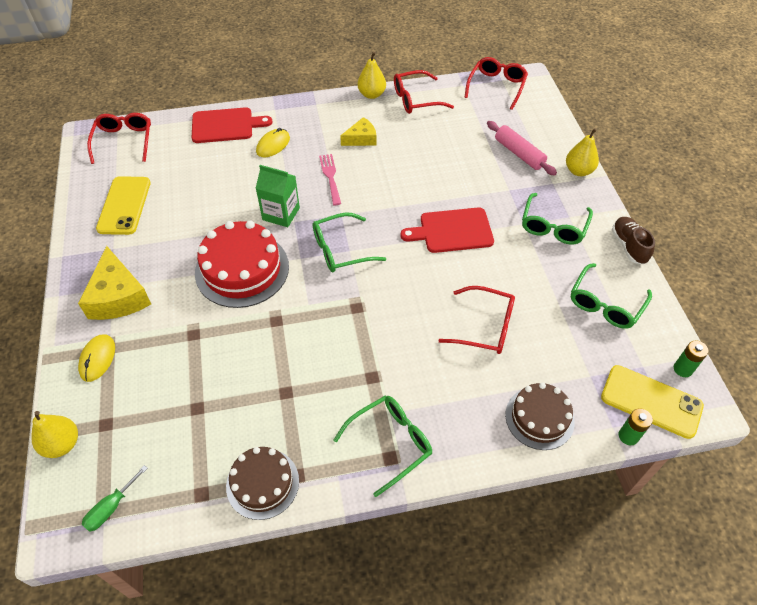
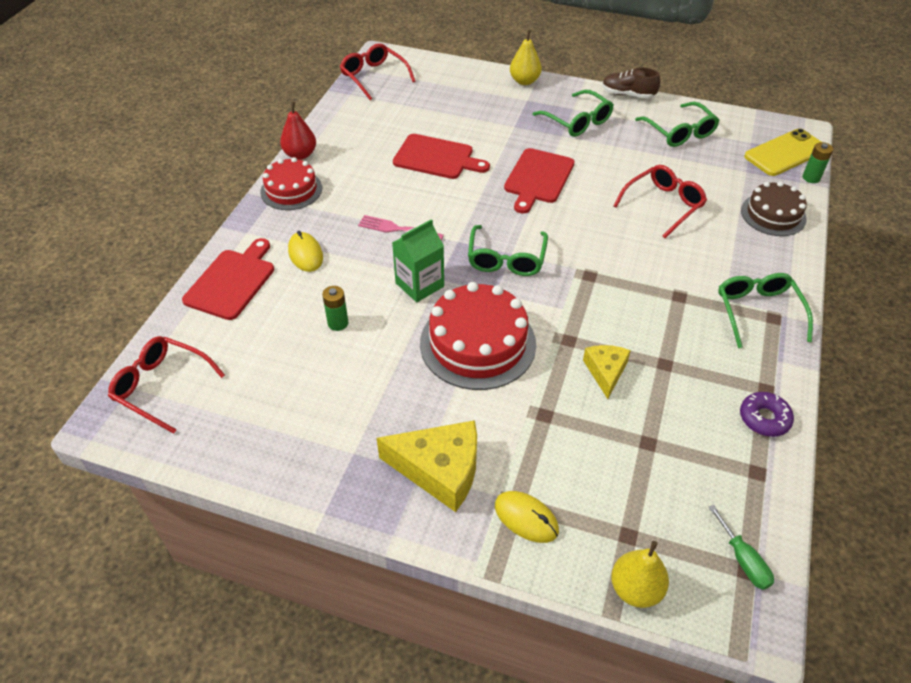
camera: 60 degrees left, 5 degrees down
(124, 205) = (286, 420): yellow phone -> none
(262, 483) = (764, 418): brown cake -> purple donut
(331, 108) = (291, 190): none -> red cake
(361, 139) = (360, 187): yellow cheese -> yellow cheese (605, 372)
(371, 94) = (300, 155): yellow pear -> red pear
(415, 99) = (339, 130): red glasses -> none
(428, 162) = (436, 158): none -> red cutting board
(519, 154) = (474, 102): pink rolling pin -> none
(682, 369) = (763, 125): green battery -> green battery (338, 323)

